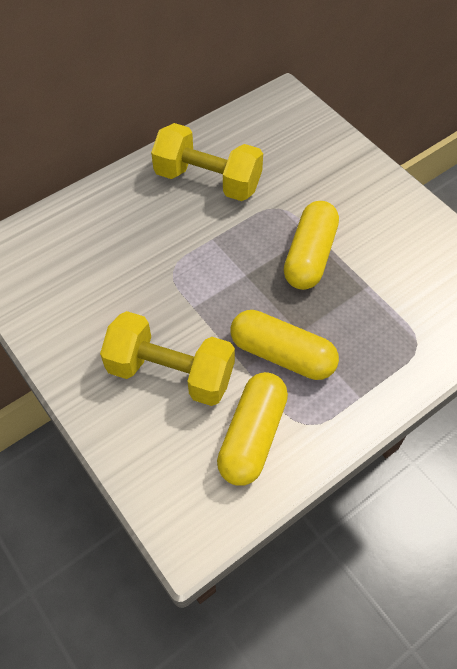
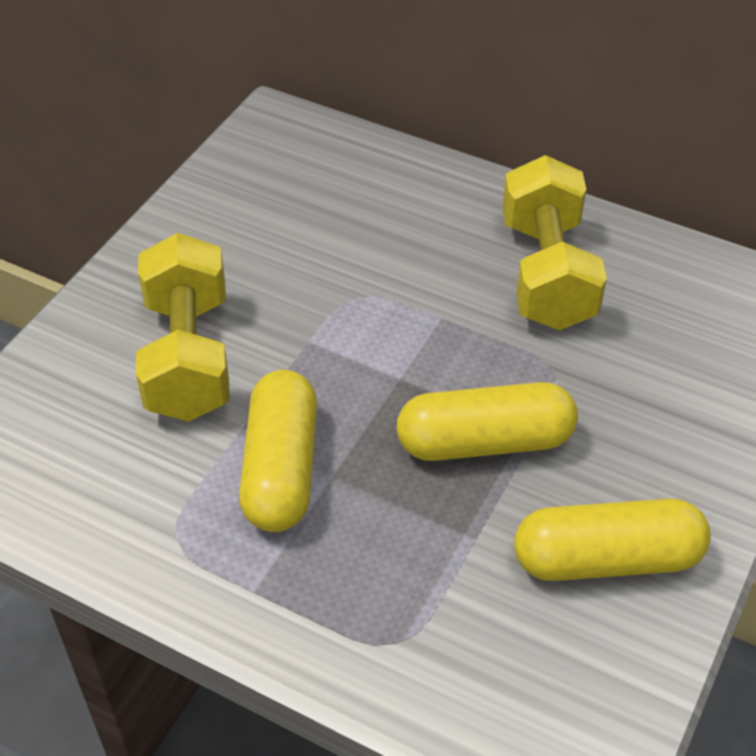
camera: 65 degrees right, 10 degrees down
(252, 435) = (129, 479): yellow capsule -> yellow capsule (607, 559)

